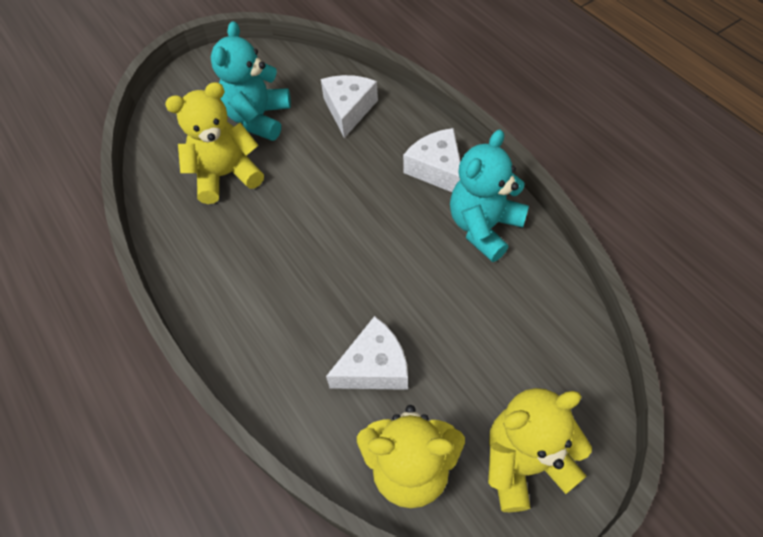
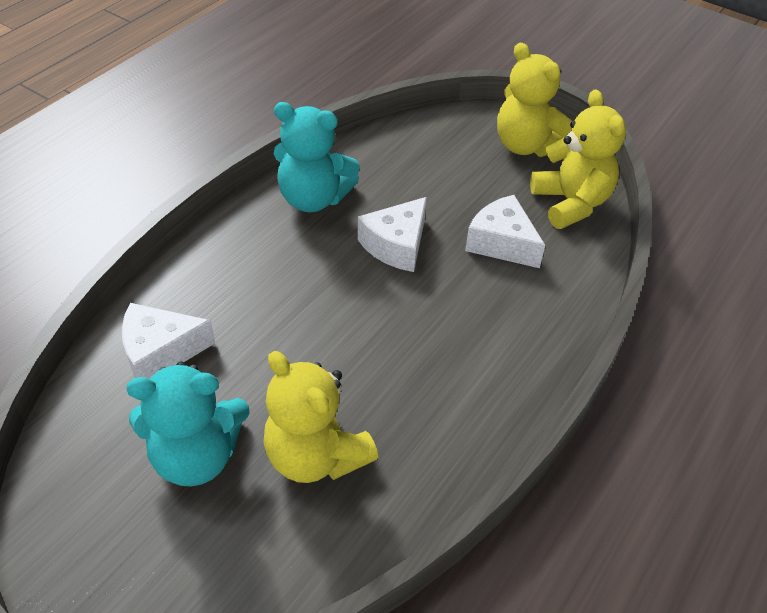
camera: 115 degrees left, 10 degrees down
(437, 169) = (245, 246): white cheese -> white cheese (396, 245)

